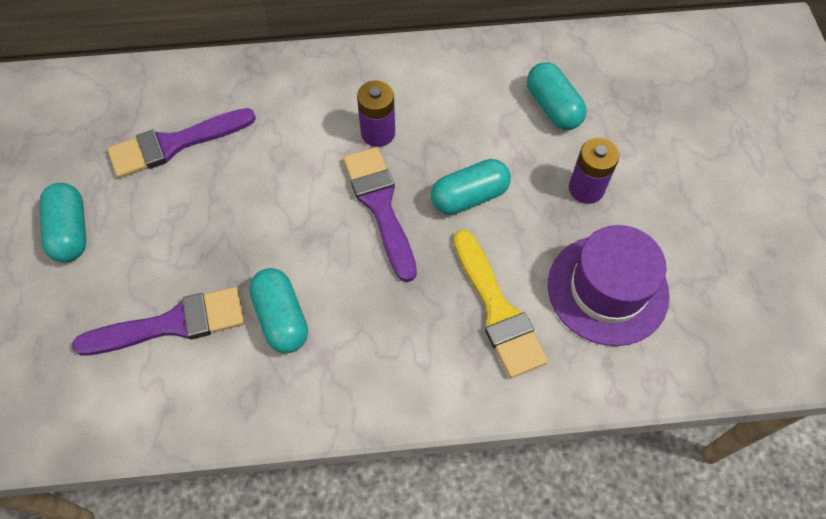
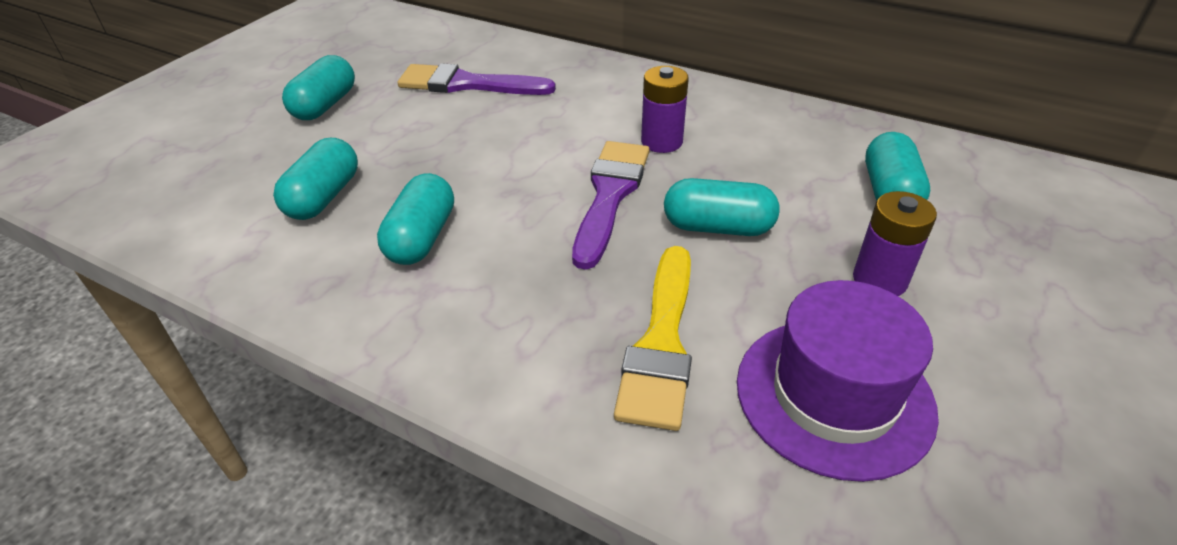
camera: 35 degrees right, 20 degrees down
(171, 324) = (324, 197): purple brush -> turquoise capsule

